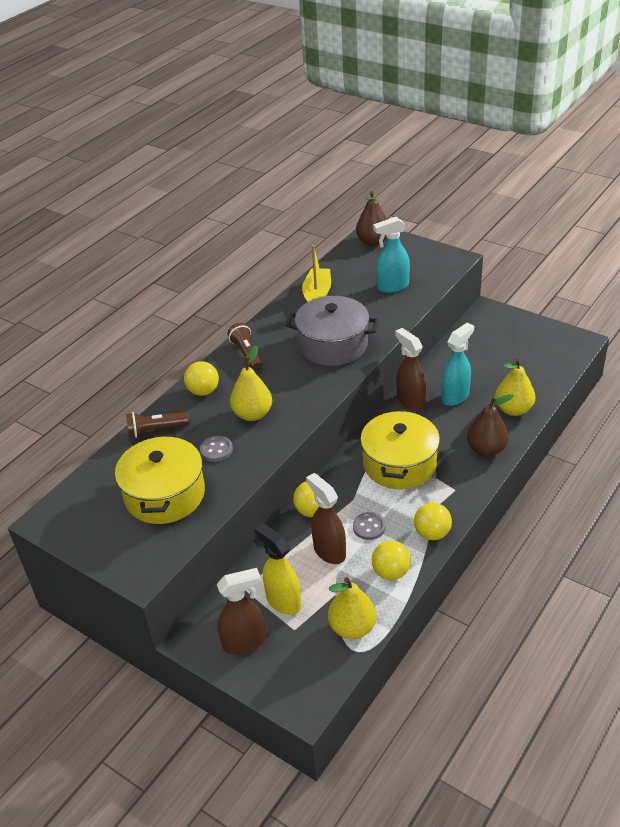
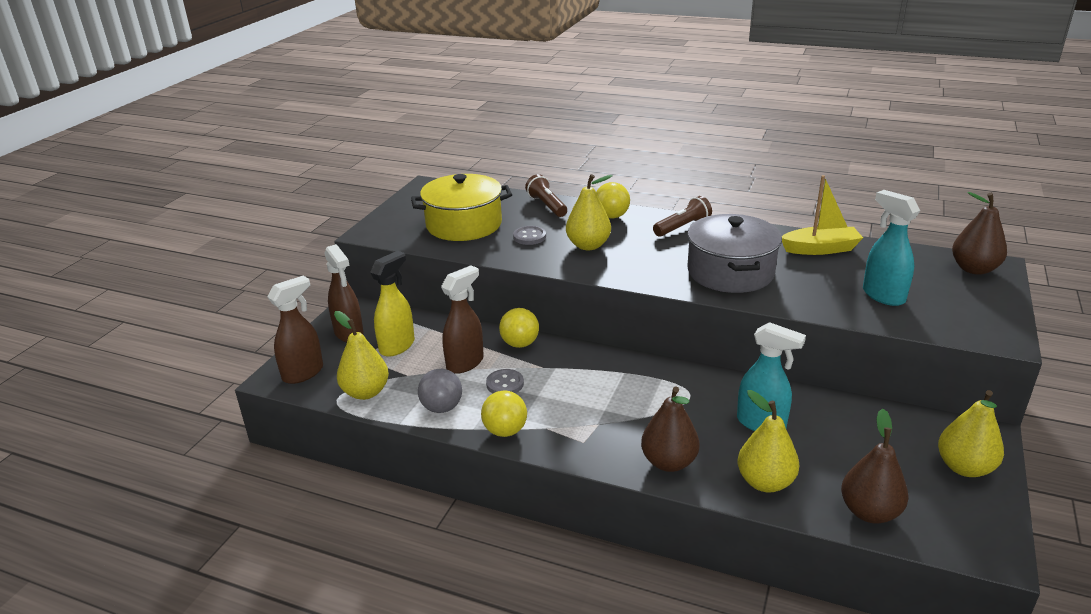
camera: 75 degrees right, 10 degrees down
(391, 572) = (442, 407): yellow ball -> grey ball
(399, 464) = (612, 392): yellow pot -> none
(410, 401) = (730, 387): brown spray bottle -> brown spray bottle (303, 373)
(514, 327) = (964, 467): none -> yellow pear
(545, 374) = (869, 512): none -> brown pear

